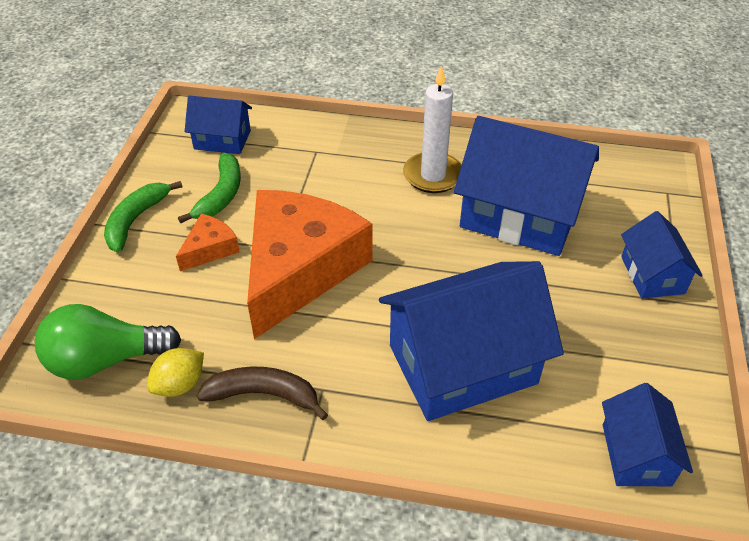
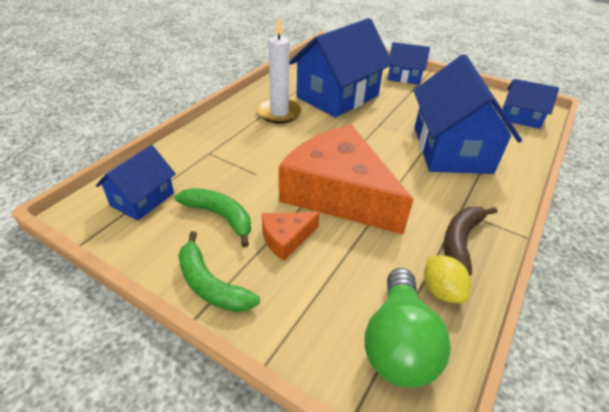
camera: 70 degrees left, 5 degrees down
(209, 249) = (286, 238): orange cheese -> orange cheese turned 90 degrees counterclockwise

